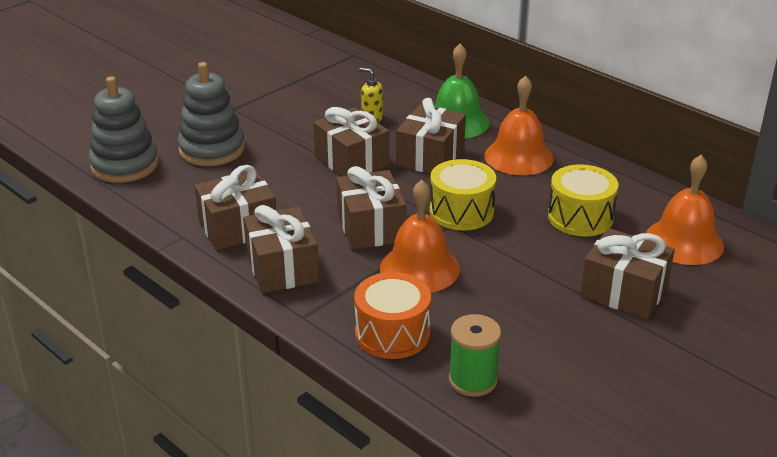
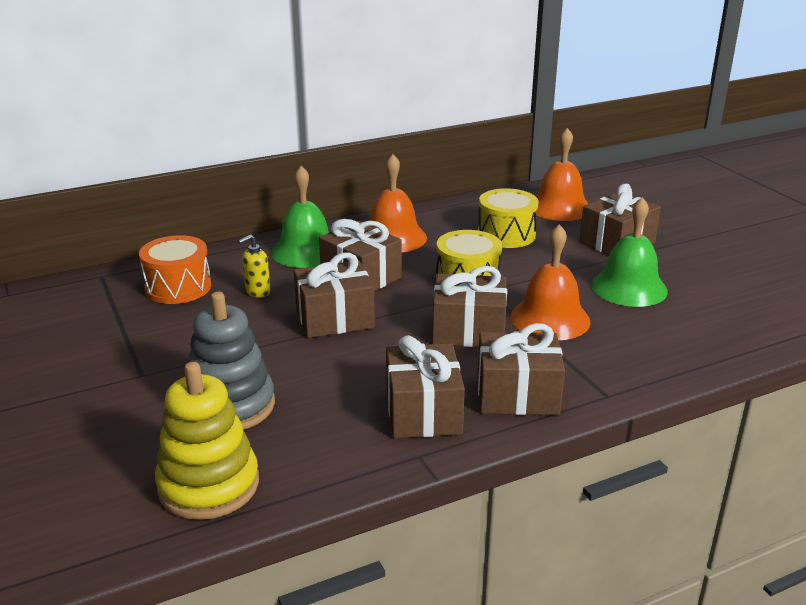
camera: 70 degrees left, 5 degrees down
(125, 165) = (209, 485): grey stacking toy -> yellow stacking toy
(392, 333) = (647, 351): orange drum -> orange drum (178, 287)
(472, 380) = (720, 327): green spool -> none
(518, 310) = (629, 287): none -> green bell

